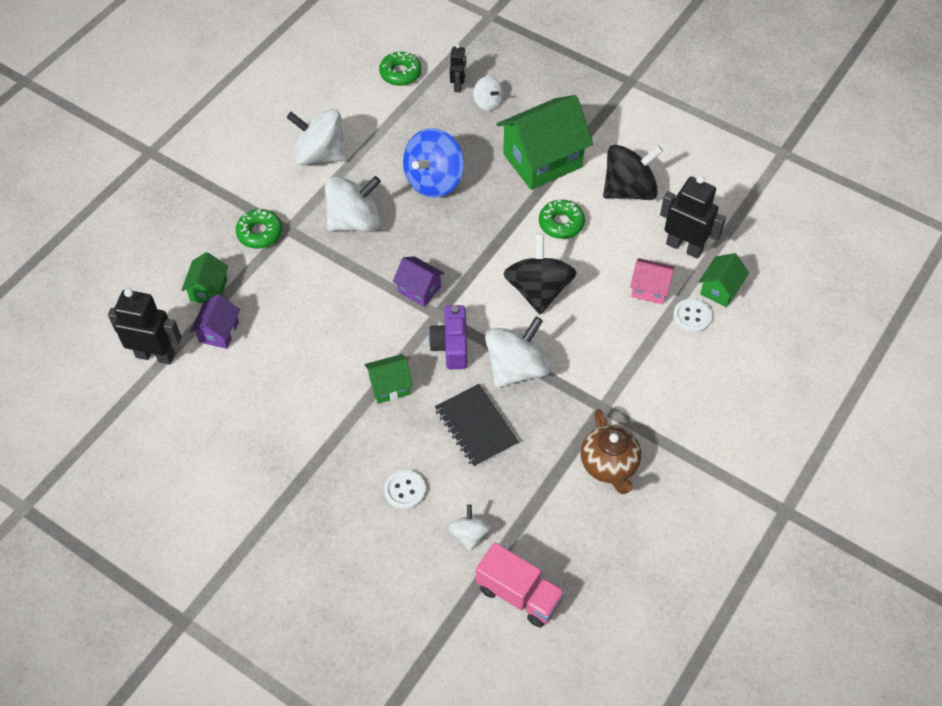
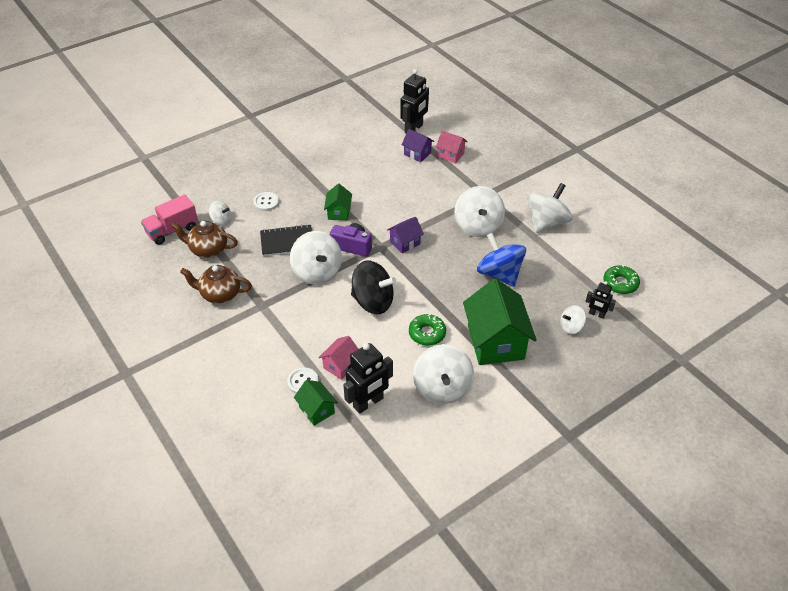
camera: 110 degrees right, 10 degrees down
(209, 290) = (451, 155): green house -> pink house
(260, 233) = (486, 182): green donut -> none
(536, 522) = (208, 250): none -> brown teapot
(629, 190) = (442, 388): black spinning top -> white spinning top

